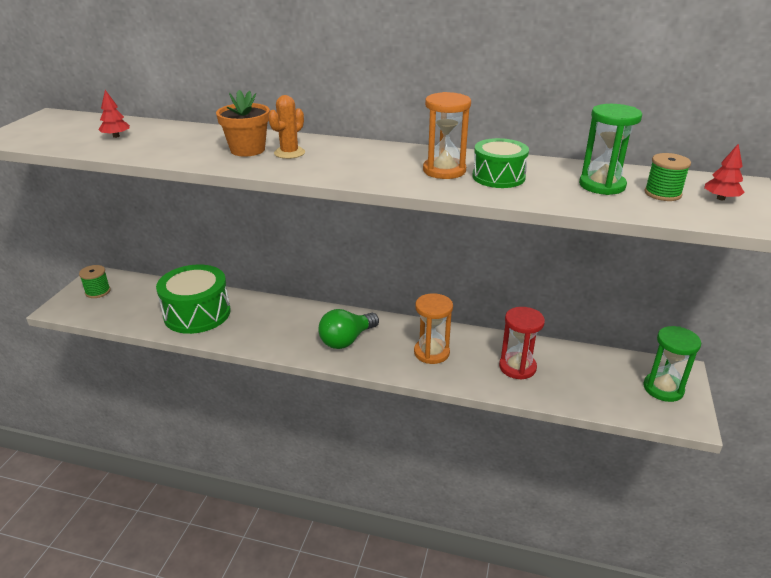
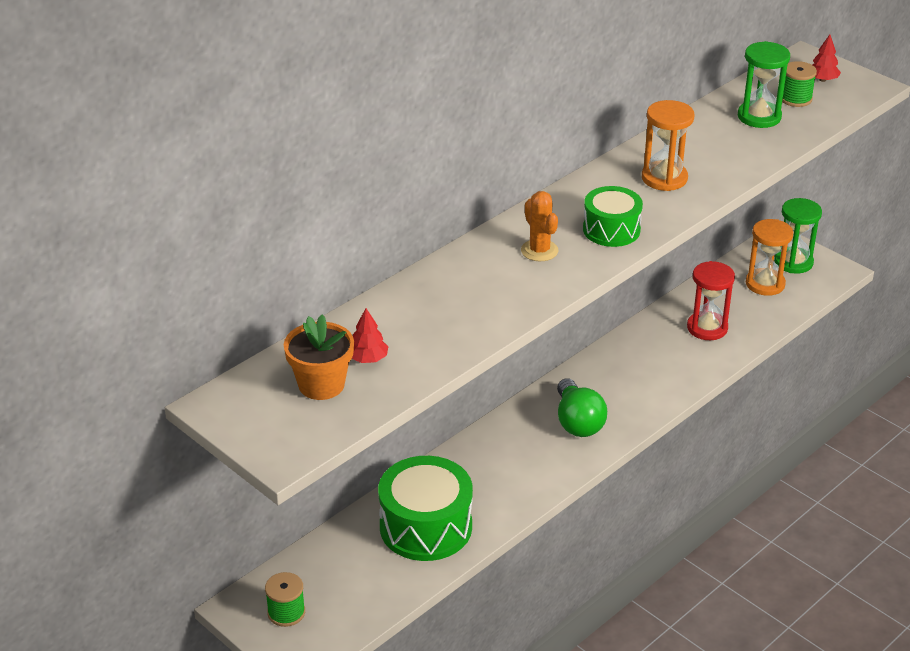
camera: 60 degrees left, 5 degrees up
(247, 150) = (505, 275): orange flower pot -> orange flower pot (321, 385)
(431, 352) = (644, 372): orange hourglass -> orange hourglass (765, 284)
(498, 177) = (702, 157): green drum -> green drum (611, 230)

